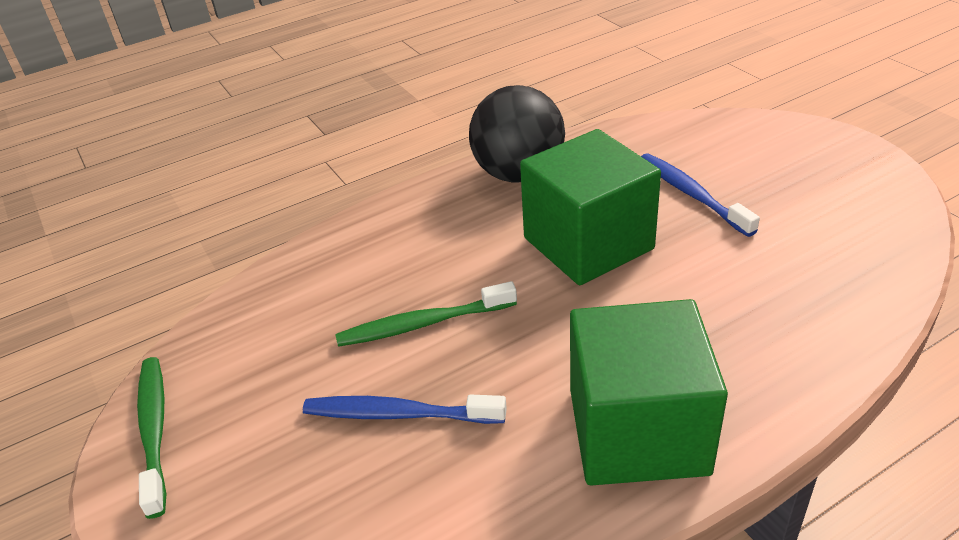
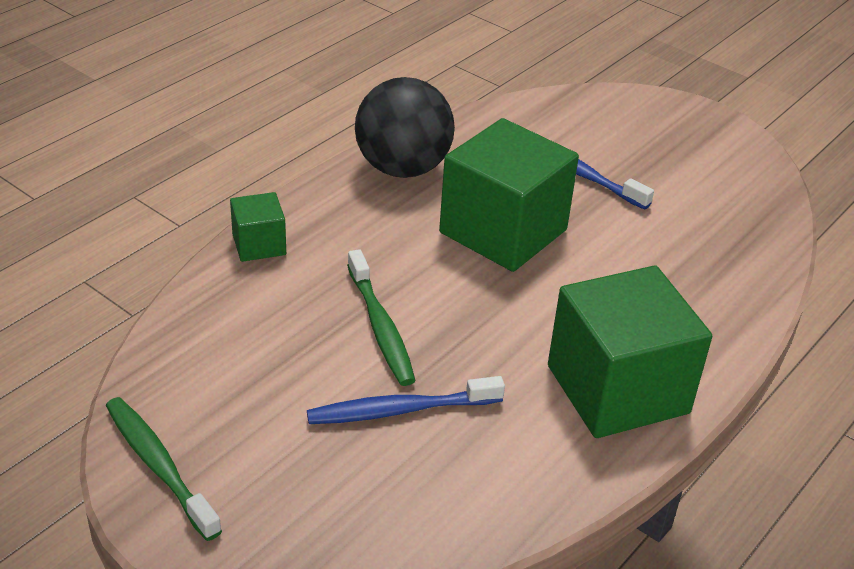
camera: 25 degrees left, 0 degrees up
(355, 231) = (259, 244): none -> green cube
(423, 324) = (380, 327): green toothbrush -> green toothbrush turned 75 degrees counterclockwise

